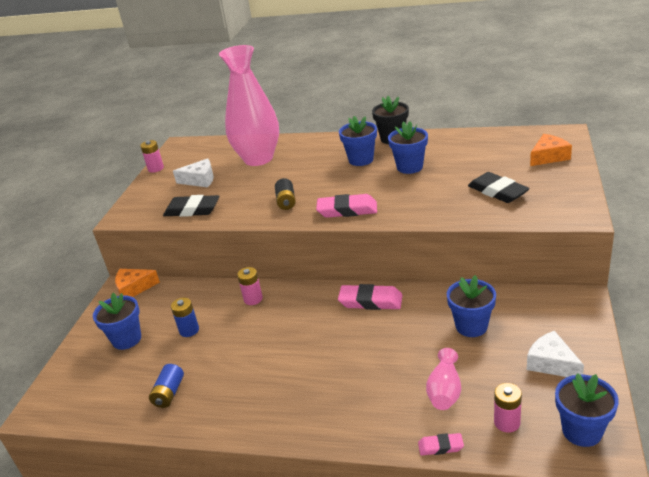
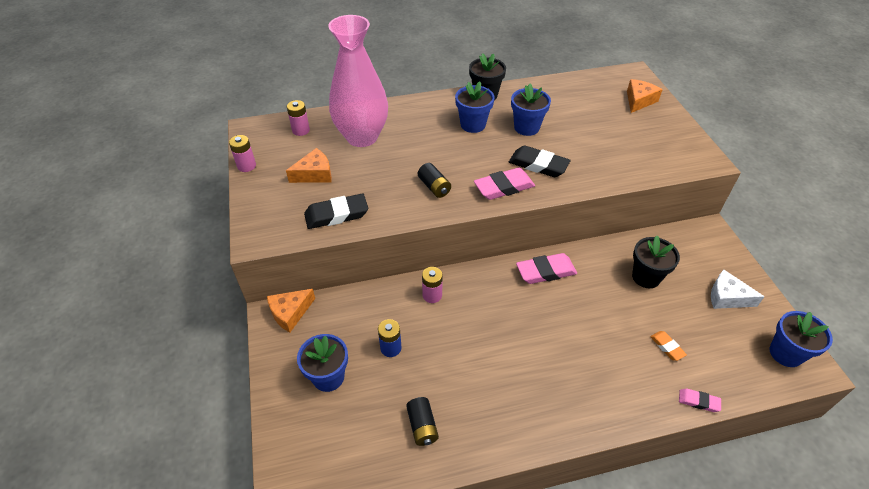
camera: 30 degrees left, 15 degrees up
(169, 393) = (422, 426): blue battery -> black battery
(200, 180) = (314, 174): white cheese -> orange cheese
(440, 447) = (698, 401): pink eraser -> pink eraser turned 45 degrees clockwise
(445, 391) = (667, 347): pink vase -> orange eraser
(471, 326) = (646, 277): blue flower pot -> black flower pot
(497, 191) = (624, 145): black eraser -> black eraser (538, 165)
(507, 422) = (731, 362): pink battery -> pink battery (301, 130)

